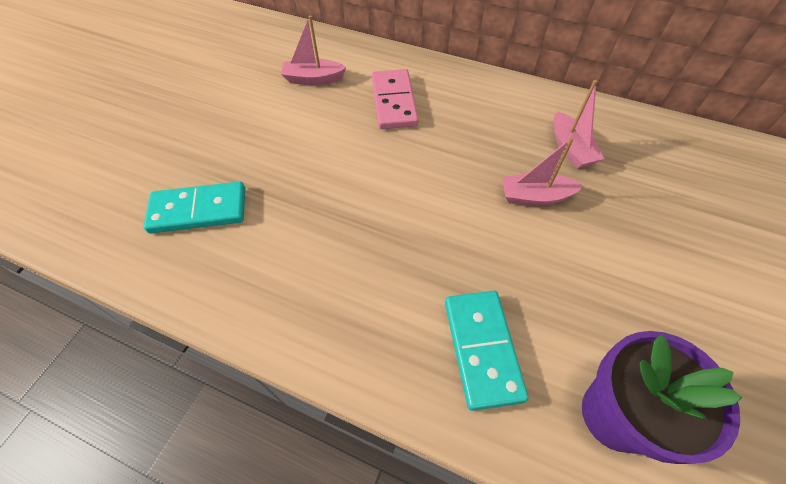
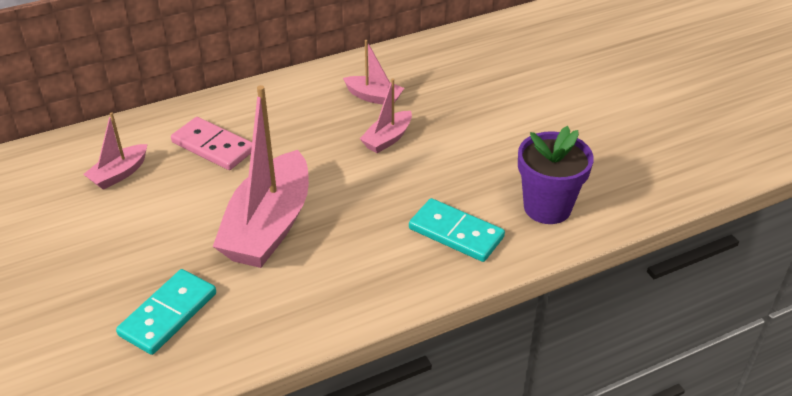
camera: 50 degrees left, 15 degrees down
(345, 198) = (269, 226): none -> pink boat

